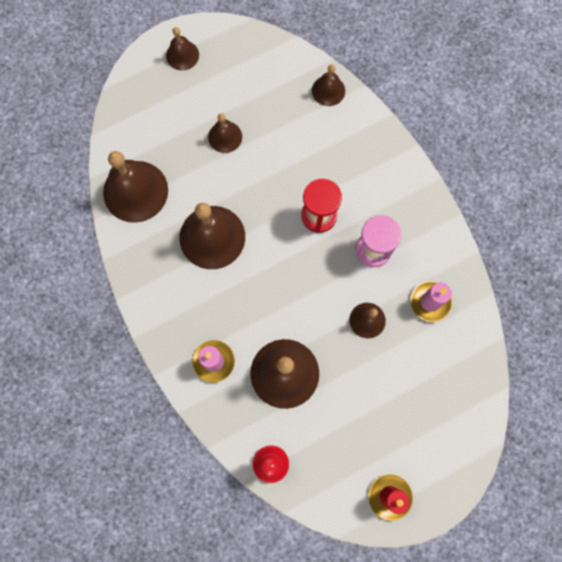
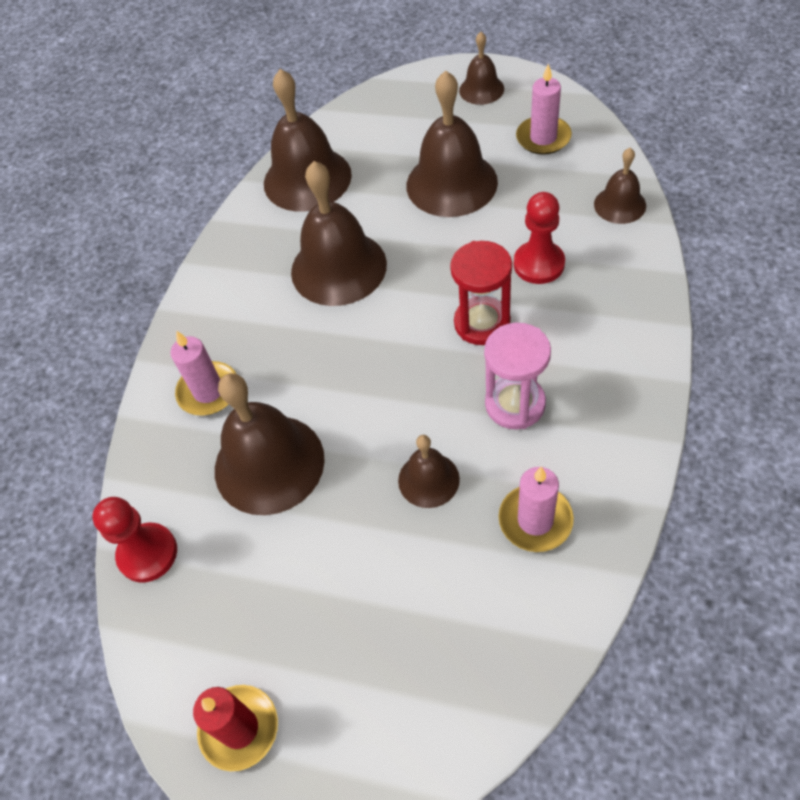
camera: 50 degrees right, 20 degrees down
(225, 137) = (451, 183): brown bell -> brown bell, size x1.87
(250, 70) = (543, 138): none -> pink candle
(317, 158) = (539, 264): none -> red pawn

